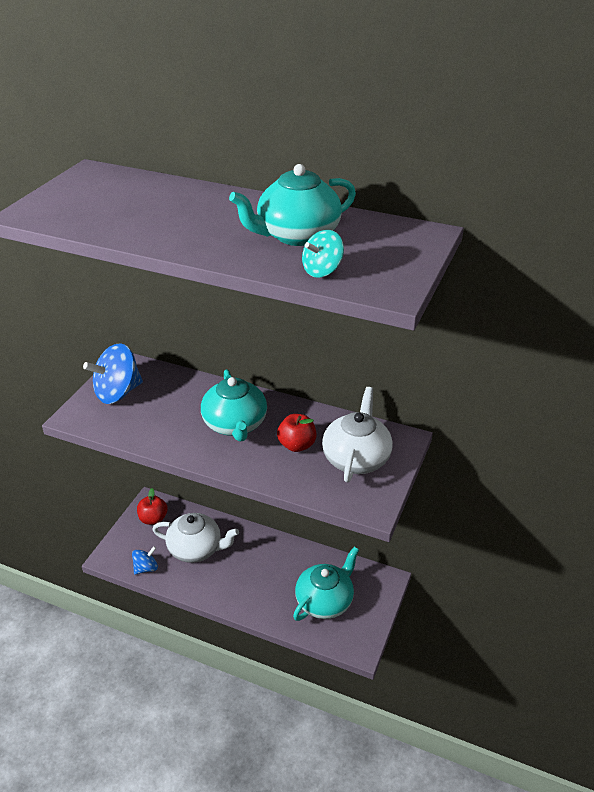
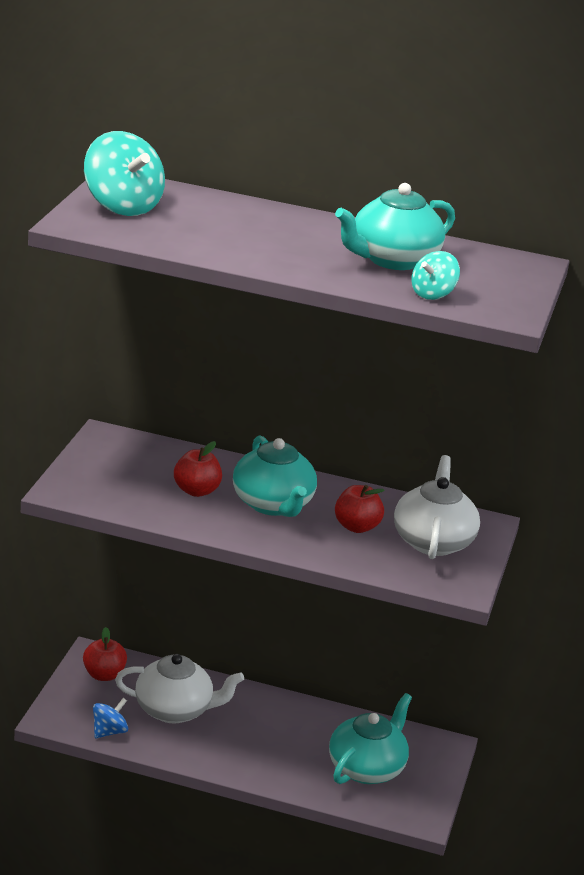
camera: 10 degrees left, 10 degrees down
(79, 194) = (122, 206): none -> turquoise spinning top
(118, 393) = (108, 467): blue spinning top -> none
(178, 413) = (196, 491): none -> red apple

